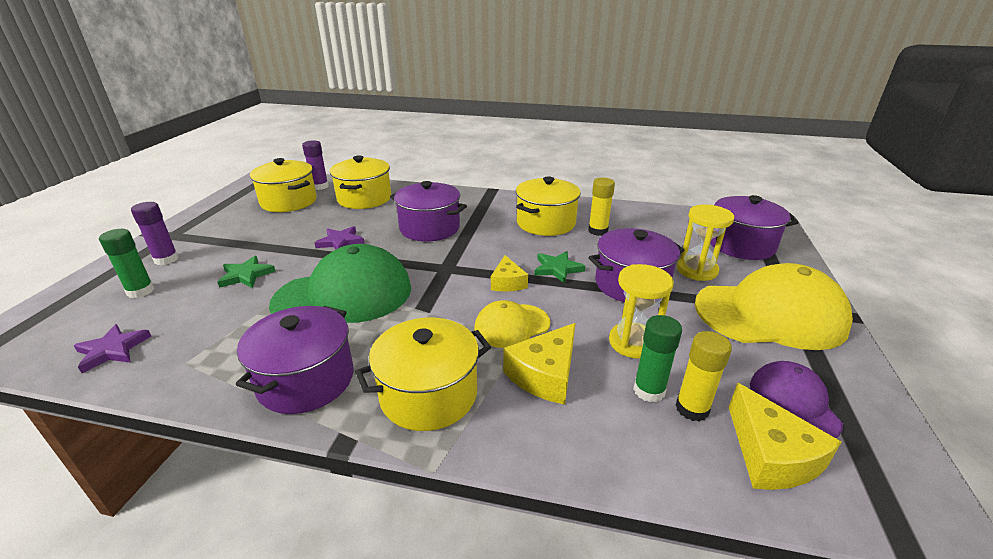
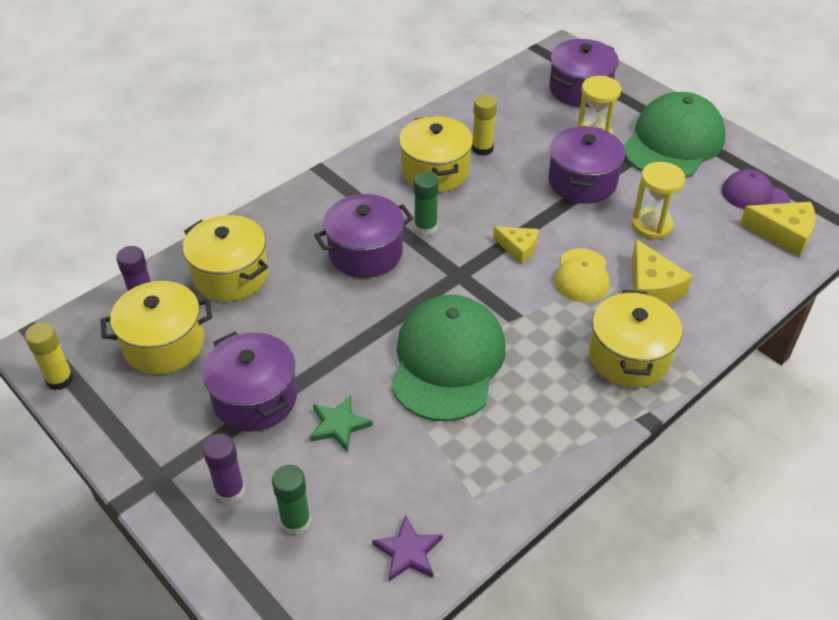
camera: 55 degrees left, 15 degrees up
(306, 380) = (560, 421): purple pot -> purple pot (255, 398)
(340, 242) = (330, 330): purple star -> none
(557, 269) = (523, 208): green star -> none
(649, 390) = (702, 248): green glue stick -> green glue stick (425, 227)
(692, 409) = (730, 240): yellow glue stick -> yellow glue stick (59, 379)
(770, 314) = (673, 142): yellow cap -> green cap

